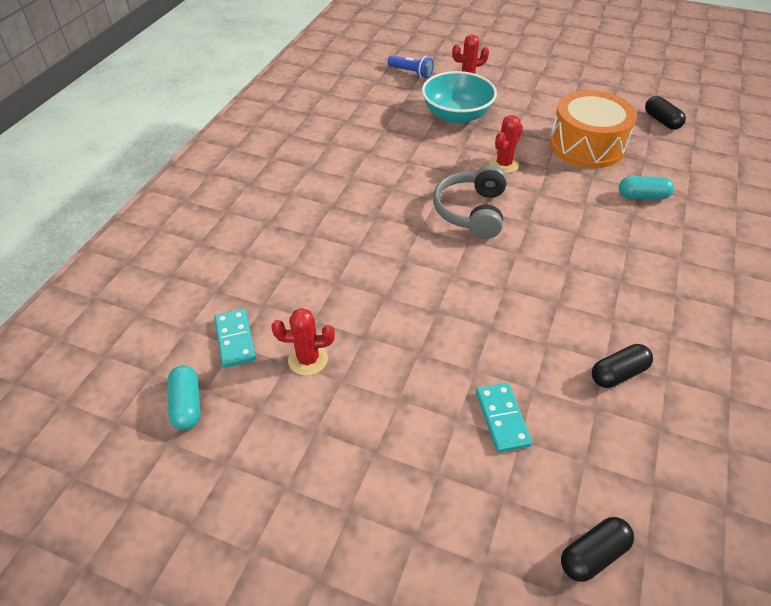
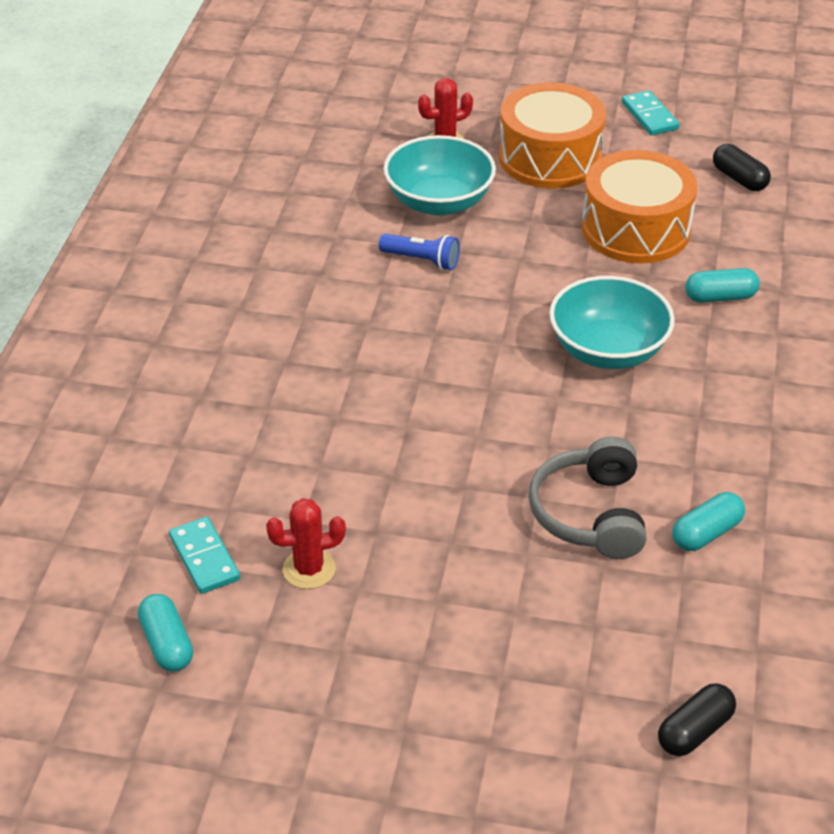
camera: 10 degrees left, 5 degrees down
(411, 73) = (355, 137): blue flashlight -> blue flashlight (422, 260)
(471, 211) = (487, 347): grey headphones -> grey headphones (590, 514)
(502, 419) = (570, 605): turquoise domino -> turquoise domino (649, 116)
(504, 164) = (521, 271): red cactus -> none
(534, 96) = (550, 157): none -> orange drum
(557, 224) = (608, 350): none -> turquoise bowl
(618, 373) = (706, 533): black capsule -> turquoise capsule

